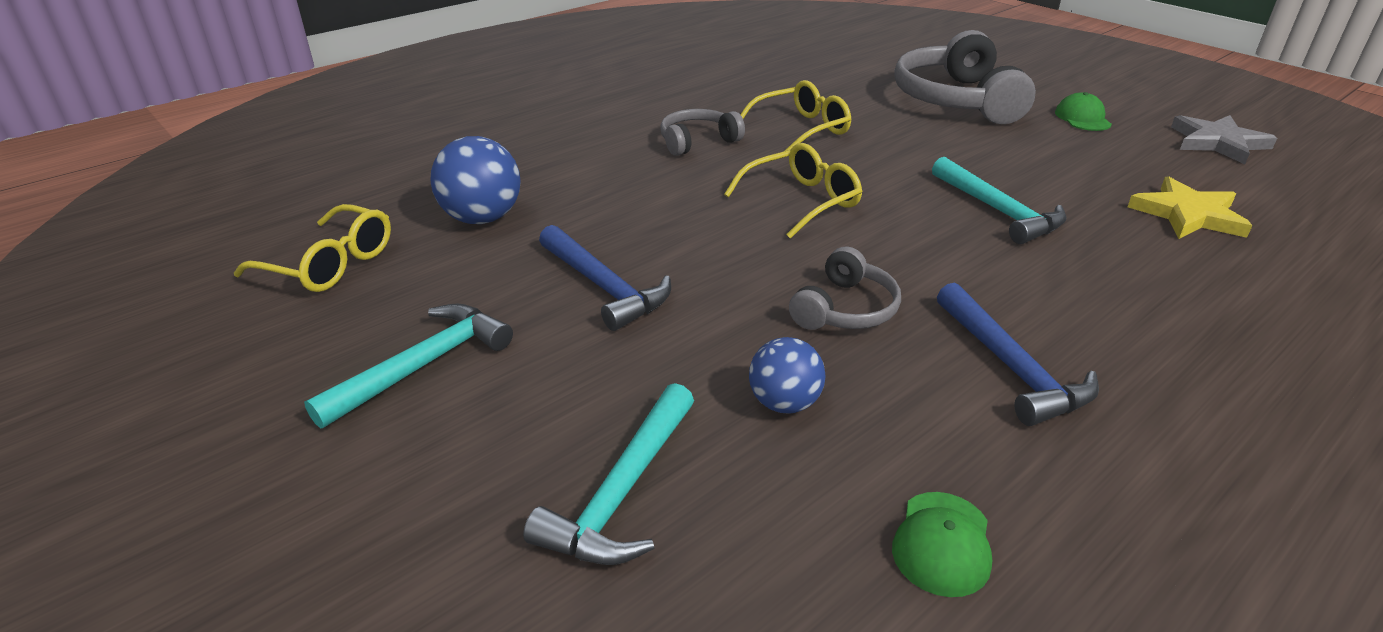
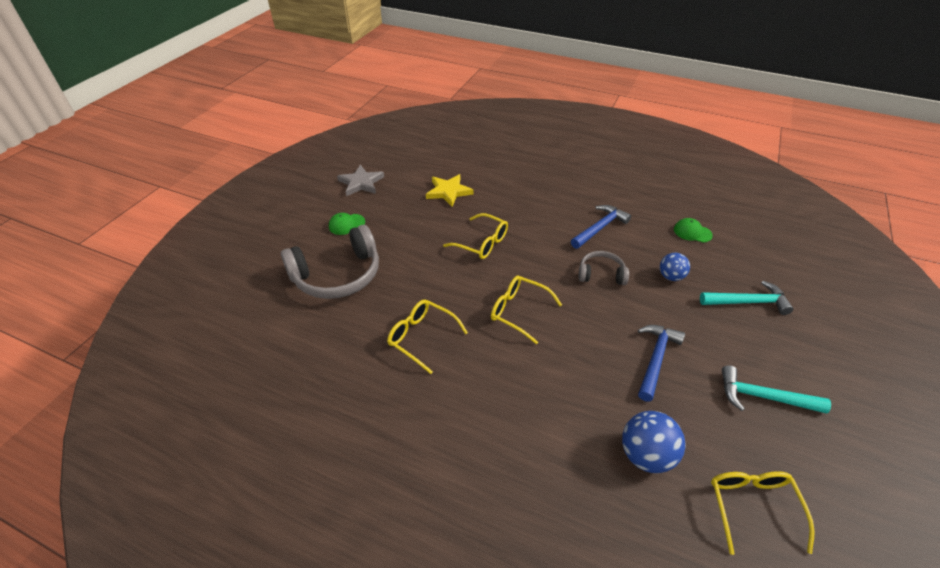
camera: 115 degrees left, 10 degrees up
(698, 142) = (471, 385): grey headphones -> none
(942, 543) = (692, 232): green cap -> green cap turned 150 degrees counterclockwise
(998, 211) = (481, 243): turquoise hammer -> yellow glasses

